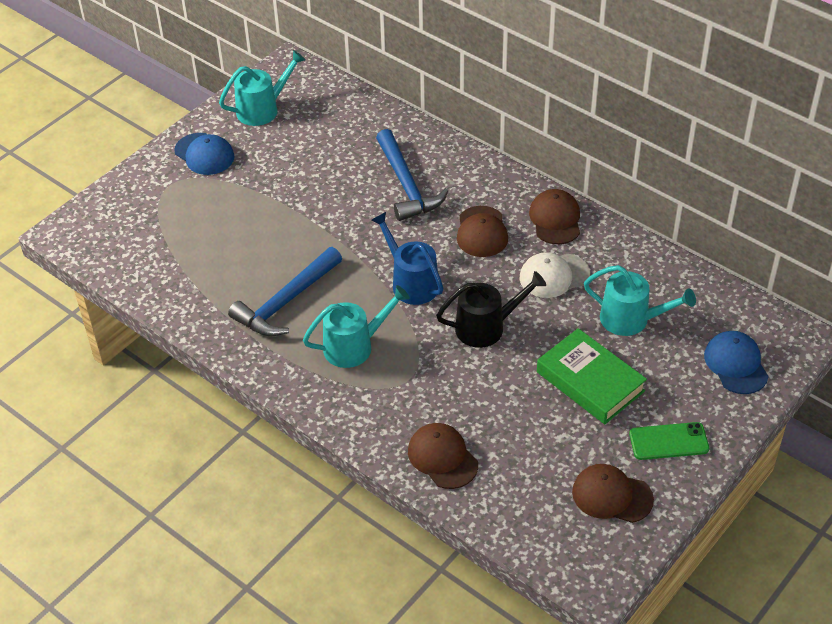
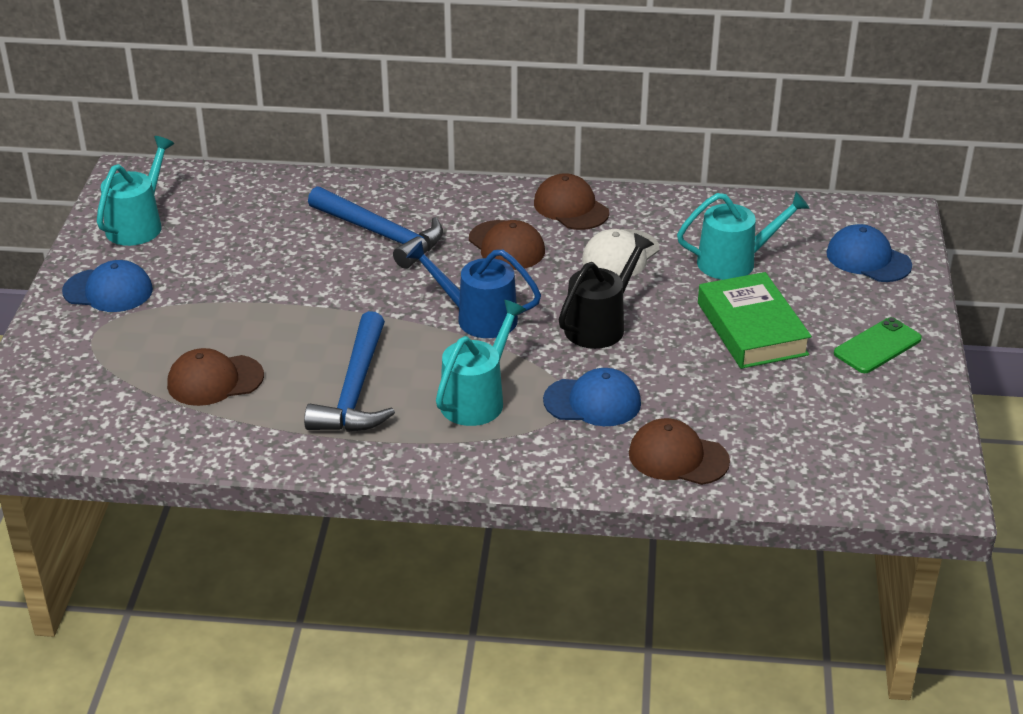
camera: 35 degrees left, 10 degrees down
(426, 386) = (592, 402): none -> blue cap
(590, 381) = (751, 328): green book -> green book turned 60 degrees clockwise
(612, 495) = (875, 414): brown cap -> brown cap (215, 380)

